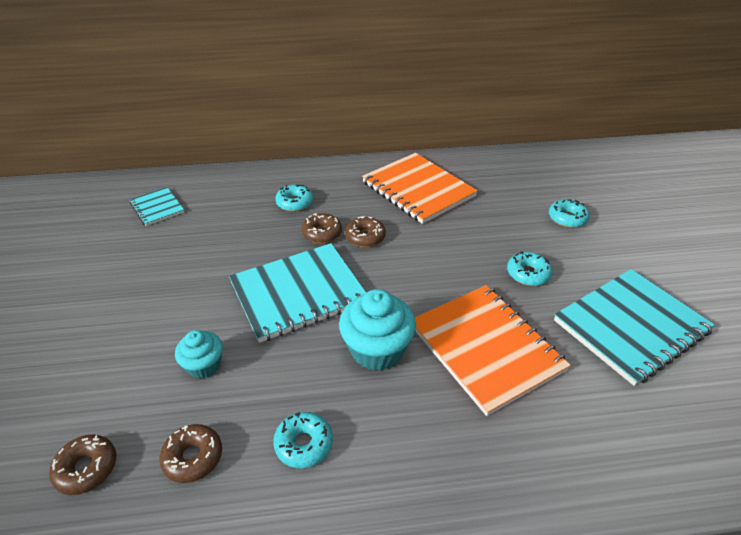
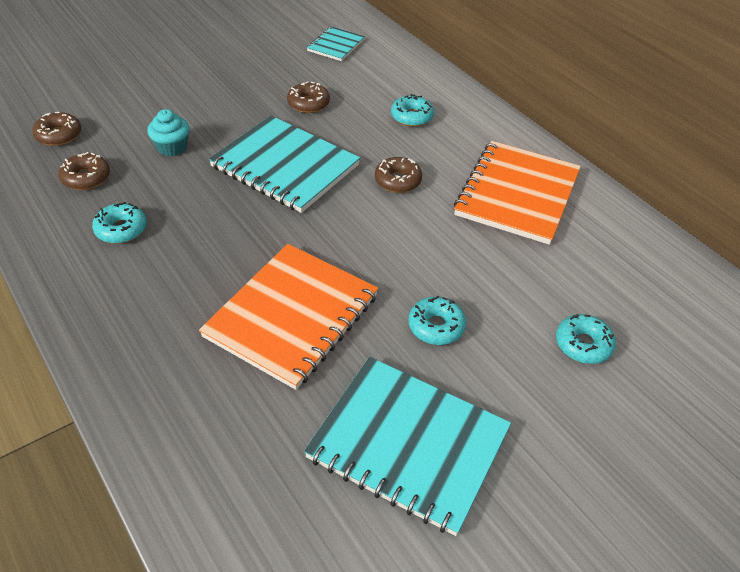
camera: 60 degrees right, 5 degrees up
(322, 233) = (379, 150): brown donut -> brown donut (308, 104)
(377, 349) = (245, 239): turquoise cupcake -> none

